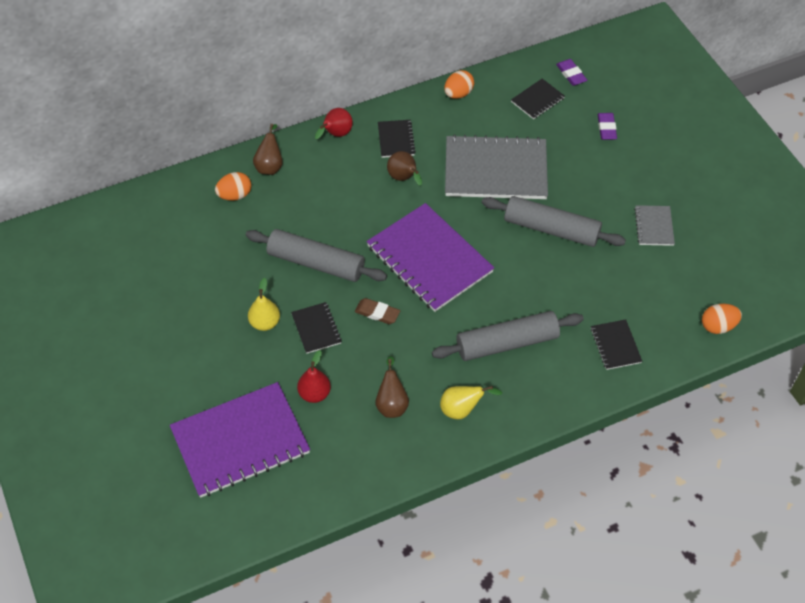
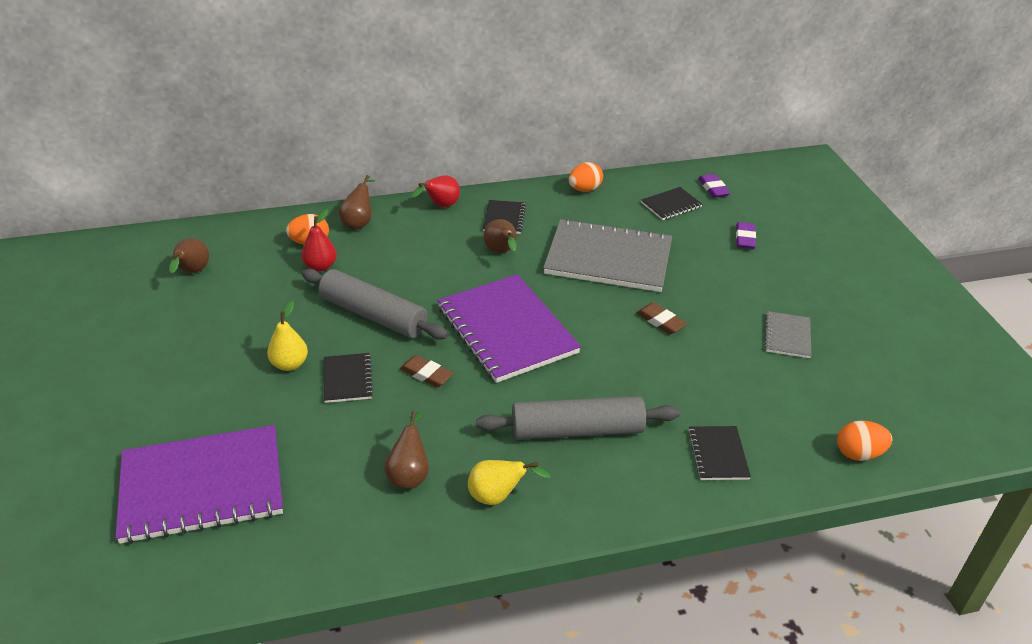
camera: 10 degrees right, 15 degrees down
(145, 245) = (192, 272): none -> brown pear
(314, 394) = (317, 448): red pear -> red pear (320, 266)
(551, 229) = (660, 321): grey rolling pin -> brown eraser

